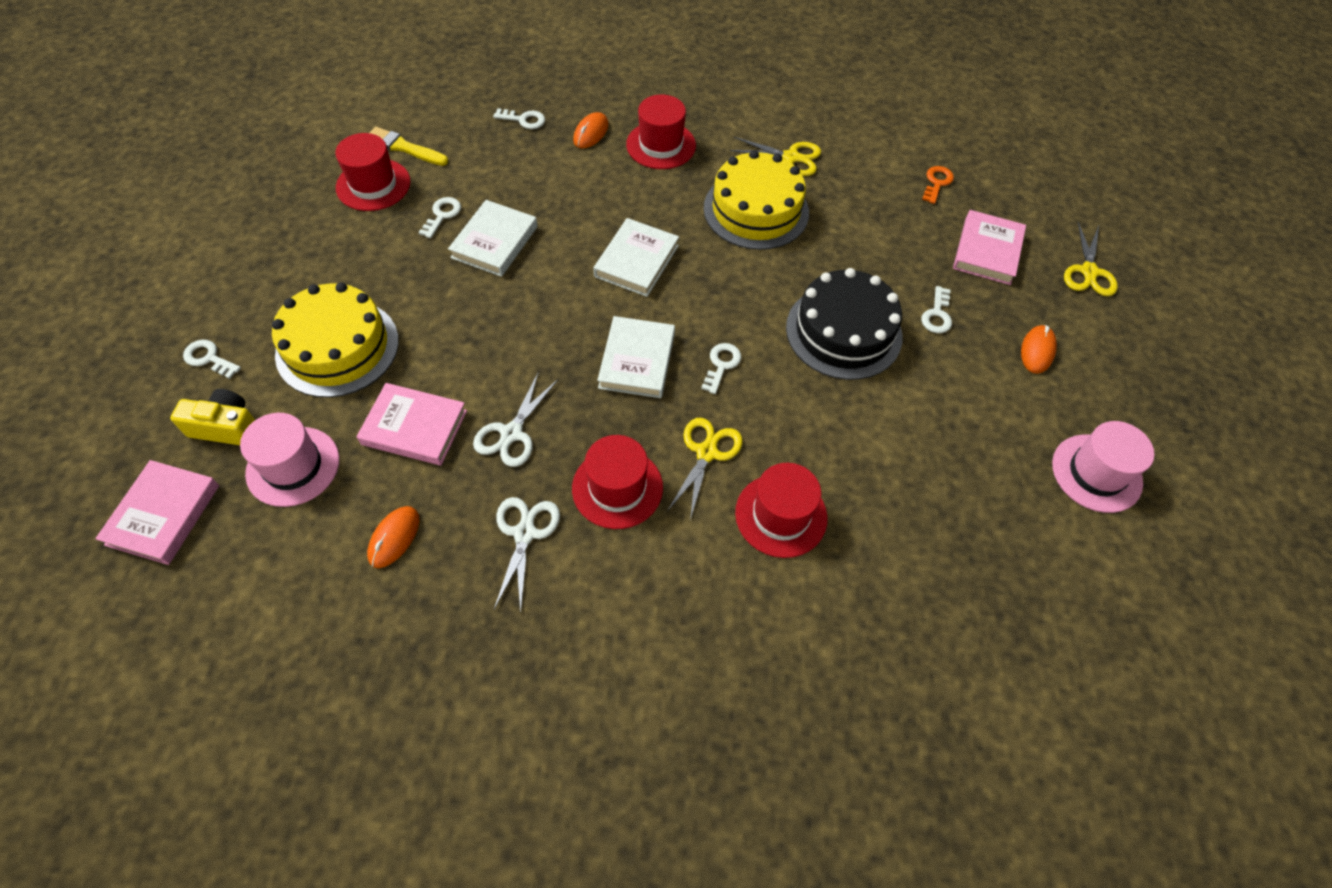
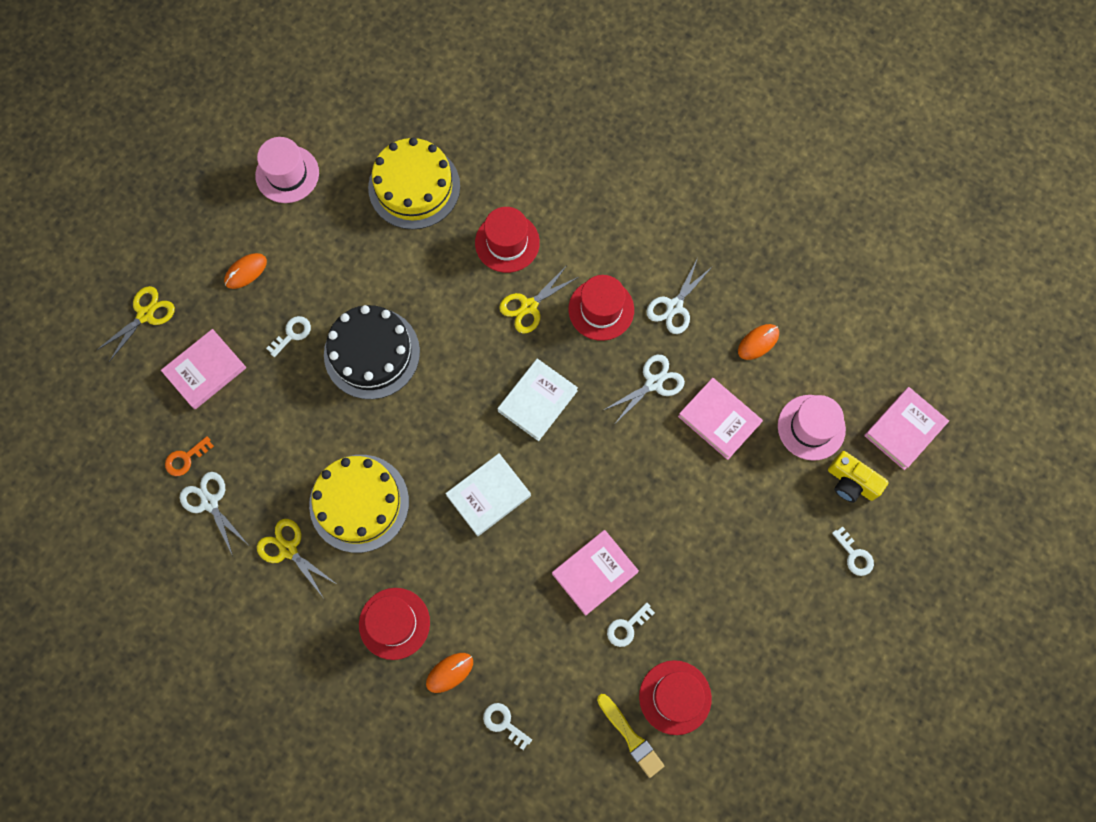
camera: 150 degrees left, 15 degrees up
(337, 347) = (754, 519): yellow cake -> yellow cake (414, 187)
(494, 242) = (594, 573): white book -> pink book
(721, 365) = (478, 368): white key -> none
(886, 162) = (210, 502): none -> white scissors

